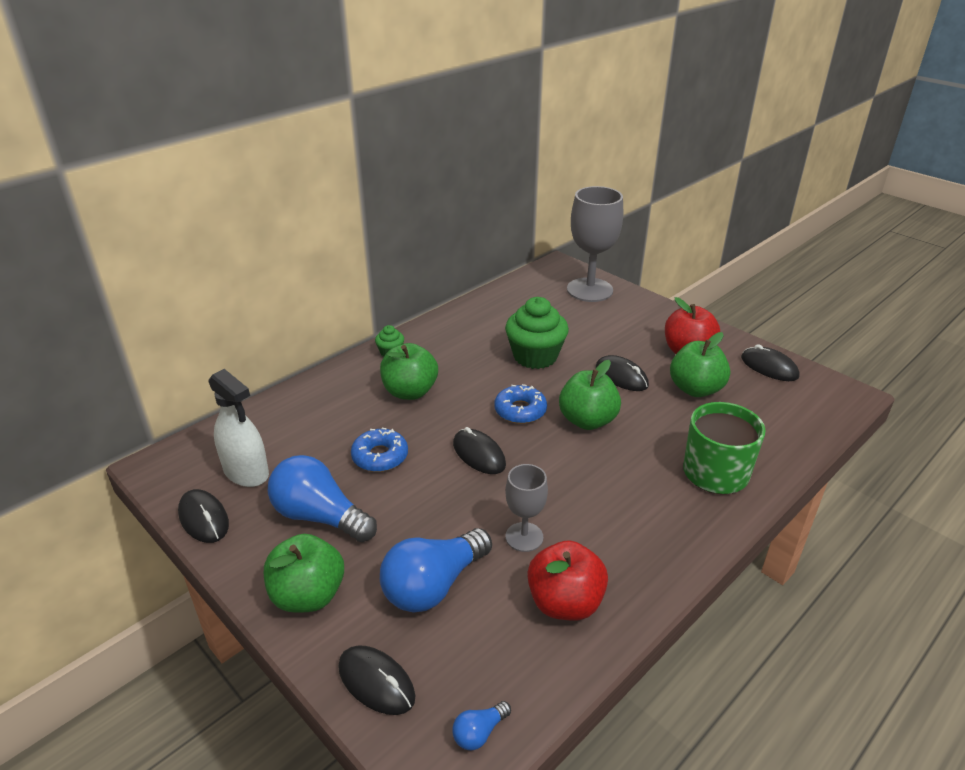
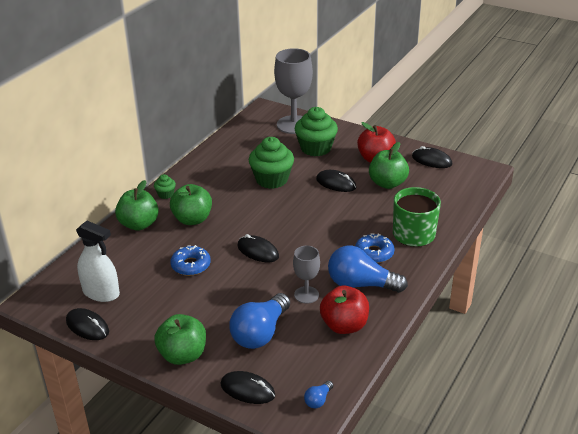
camera: 15 degrees left, 0 degrees up
(320, 516) = (167, 309): blue light bulb -> blue light bulb (361, 284)
(520, 410) = (275, 218): blue donut -> blue donut (374, 253)
(587, 420) = (322, 217): green apple -> green apple (139, 224)
(609, 324) = (316, 148): none -> green cupcake

